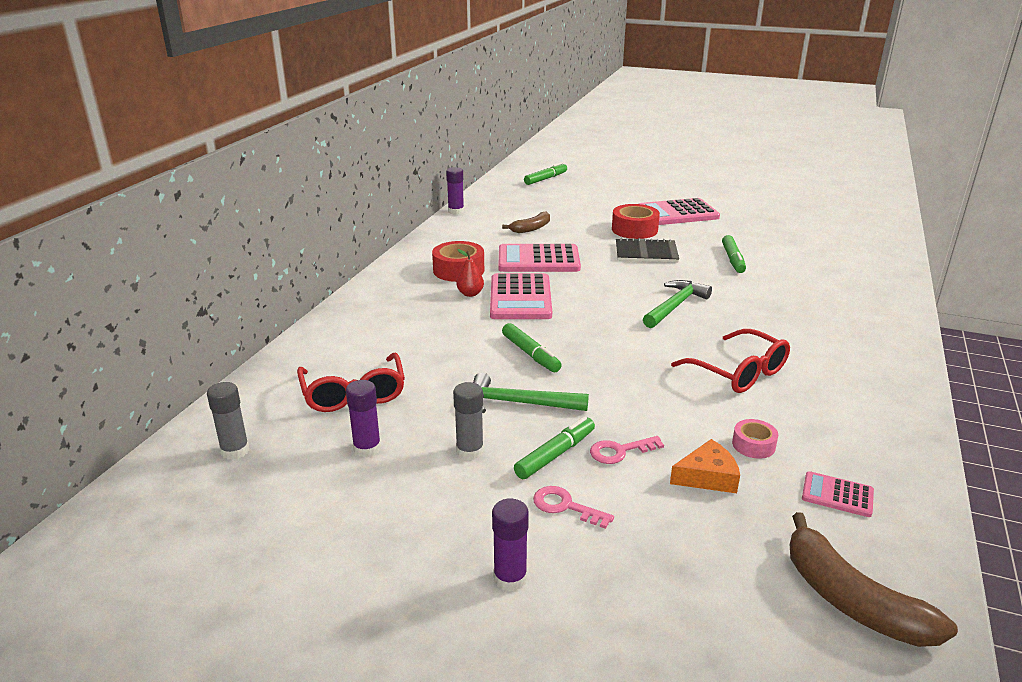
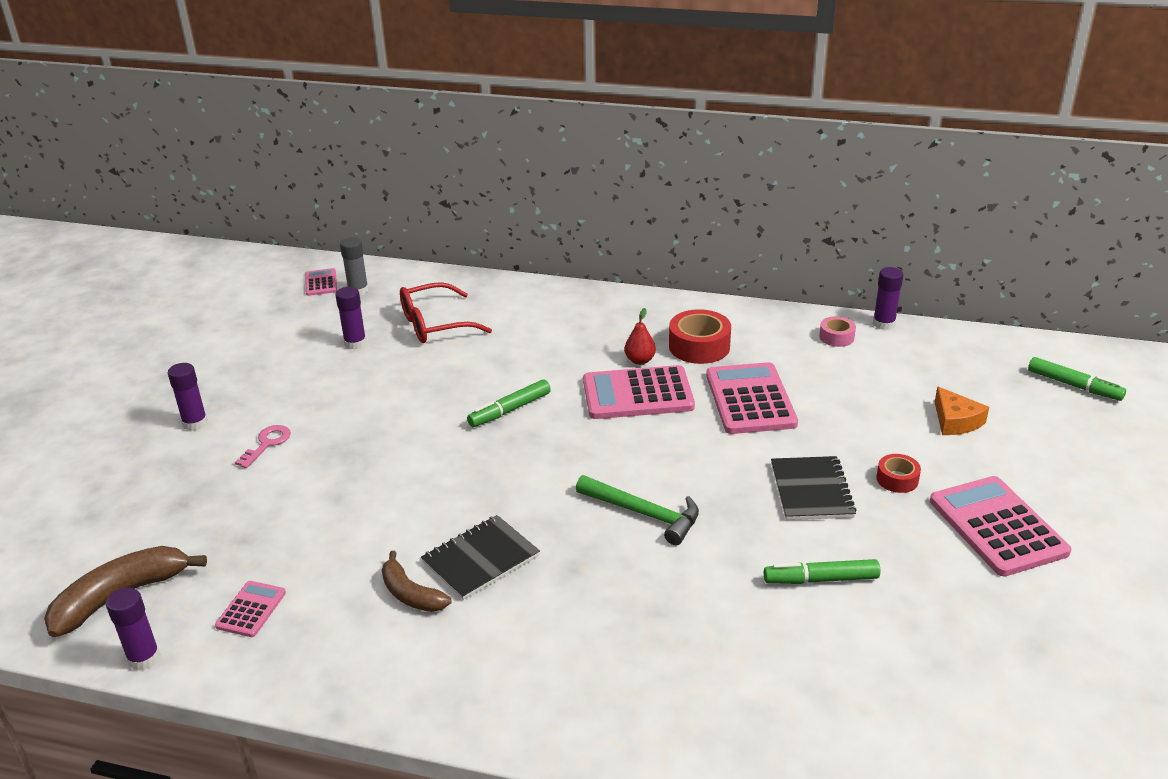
camera: 85 degrees right, 5 degrees up
(188, 485) = (321, 283): none -> pink calculator
(470, 451) = (346, 391): grey glue stick -> none
(519, 403) = (418, 410): green hammer -> none
(531, 228) = (854, 387): brown banana -> brown banana (411, 594)
(555, 454) = (337, 435): green marker -> none
(620, 451) = (337, 471): pink key -> none
(634, 229) = (897, 479): red tape -> red tape, size x0.57
(707, 477) = (292, 524): orange cheese -> orange cheese (955, 421)
(738, 372) = (480, 559): red glasses -> black notebook
(753, 445) = (338, 559): pink tape -> pink tape (836, 337)
(931, 565) = (144, 658): none -> purple glue stick

